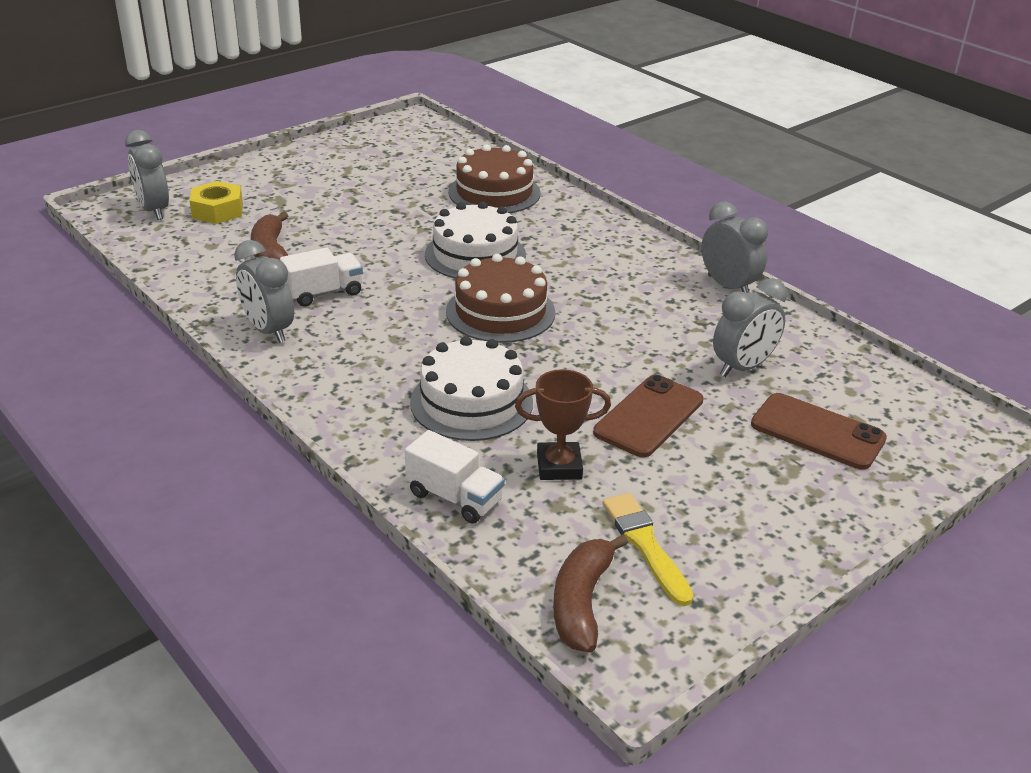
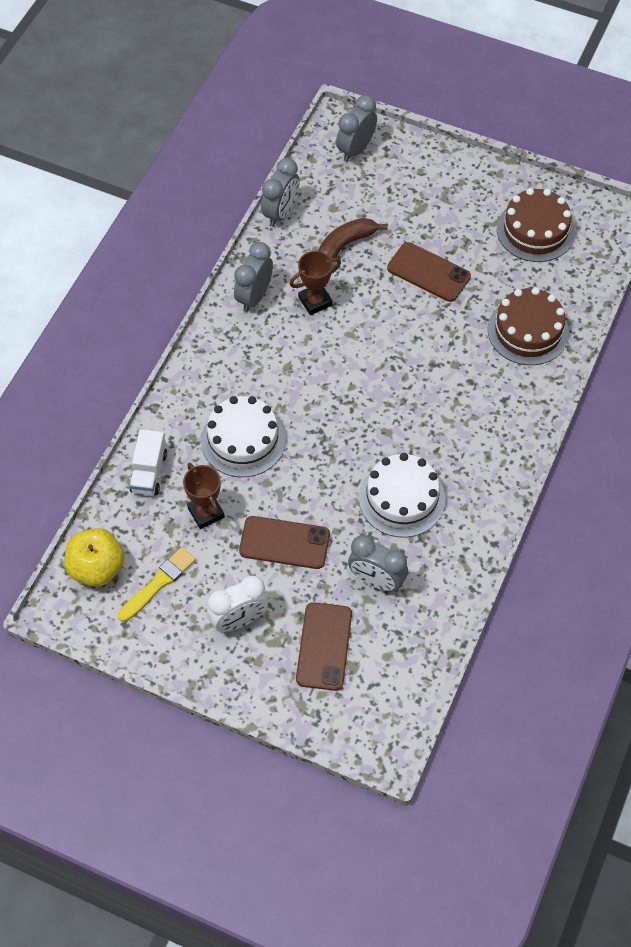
camera: 65 degrees right, 25 degrees up
(217, 210) = (380, 183): yellow nut -> none
(323, 293) = (315, 301): white truck -> brown trophy
(365, 219) = (428, 272): none -> brown phone
(475, 254) = (423, 362): white cake -> white cake (402, 498)
(500, 312) = (356, 410): brown cake -> brown cake (535, 230)
(581, 602) = (97, 568): brown banana -> yellow apple
(728, 286) = (485, 539): grey clock -> grey clock (281, 213)
(746, 489) = (239, 620): none -> white clock

